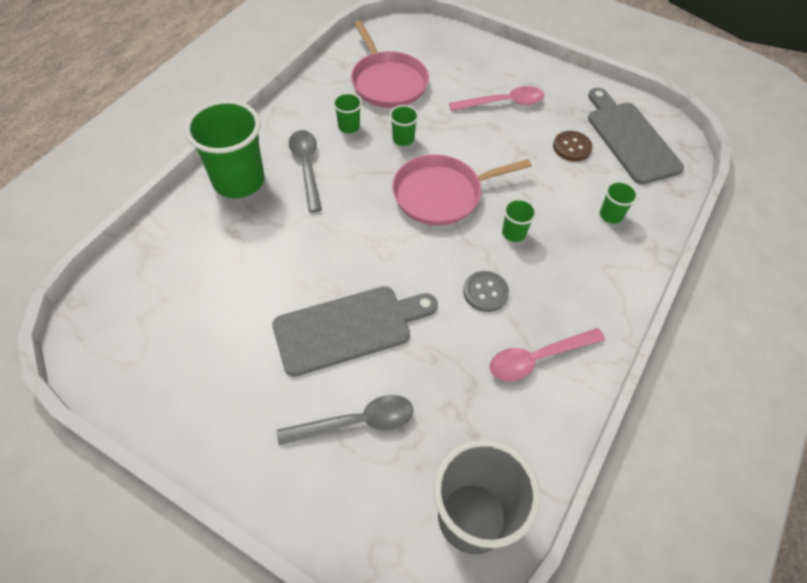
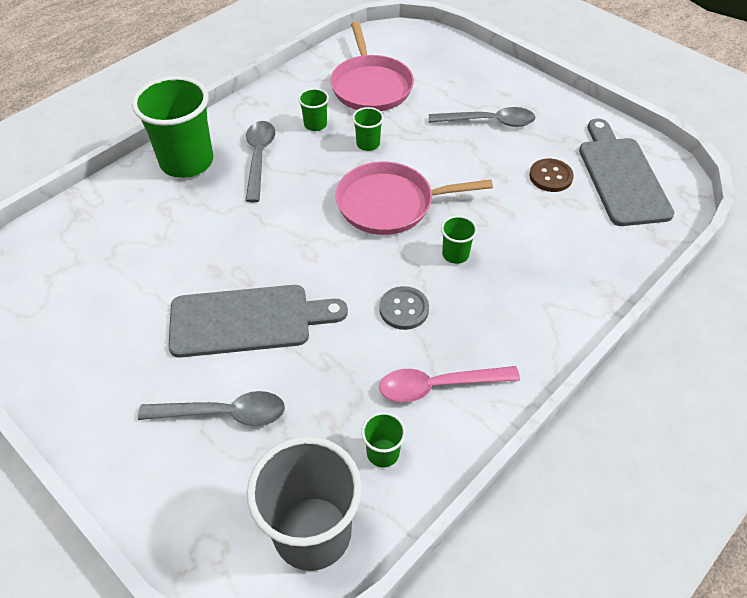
camera: 15 degrees right, 5 degrees down
(503, 103) = (488, 122): pink spoon -> grey spoon
(611, 215) = (571, 253): green cup -> green cup (383, 453)

